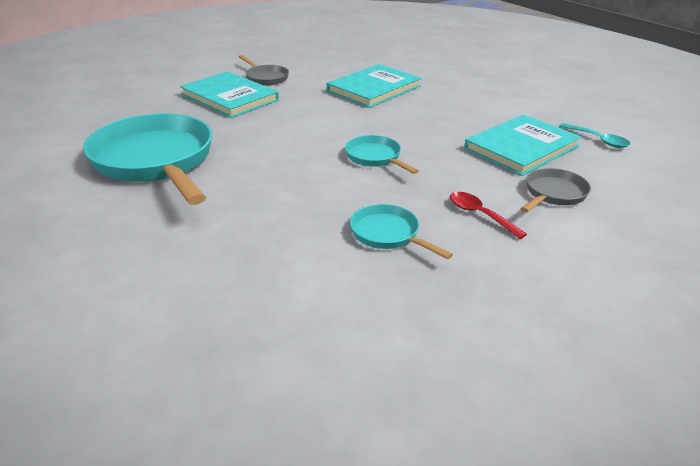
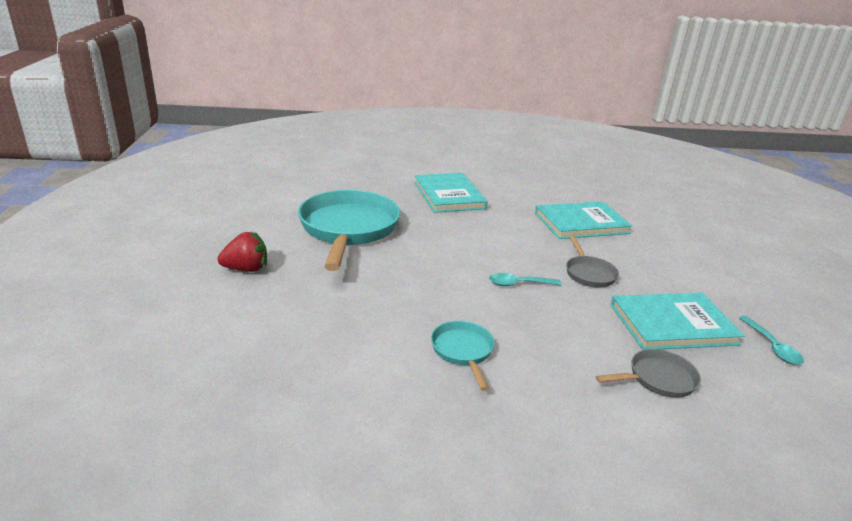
camera: 30 degrees right, 5 degrees down
(73, 242) = (246, 269): none -> red strawberry
(265, 78) = (494, 186): grey pan -> grey pan (589, 273)
(375, 157) = (518, 284): turquoise pan -> turquoise spoon
(480, 215) = (561, 368): red spoon -> none

